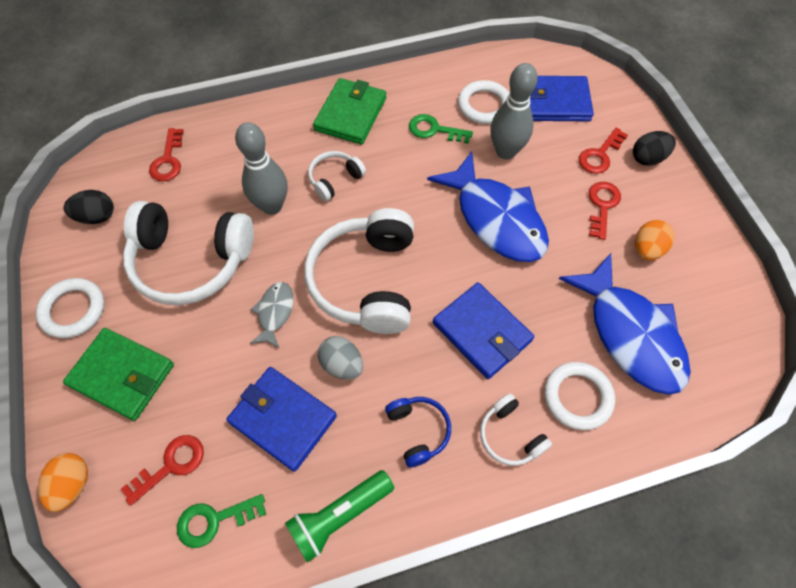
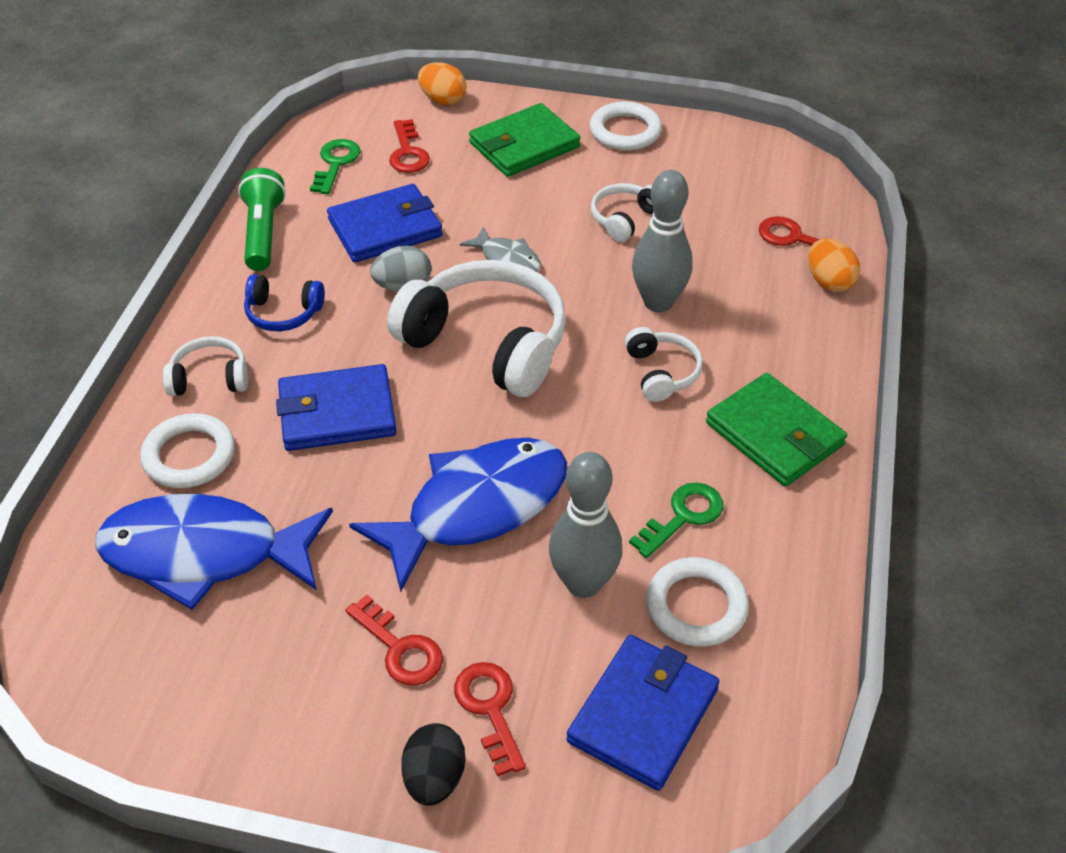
camera: 120 degrees right, 15 degrees down
(97, 217) = (740, 169): black egg -> none
(191, 261) = (624, 219): white headphones -> white headphones, size x0.48
(496, 218) = (476, 508): blue fish -> blue fish turned 150 degrees clockwise
(647, 249) = (290, 656): orange egg -> orange egg (829, 282)

